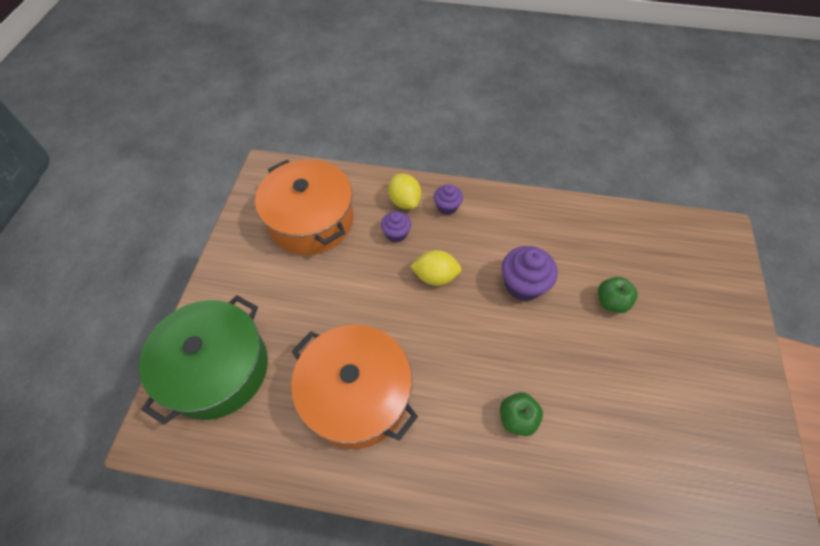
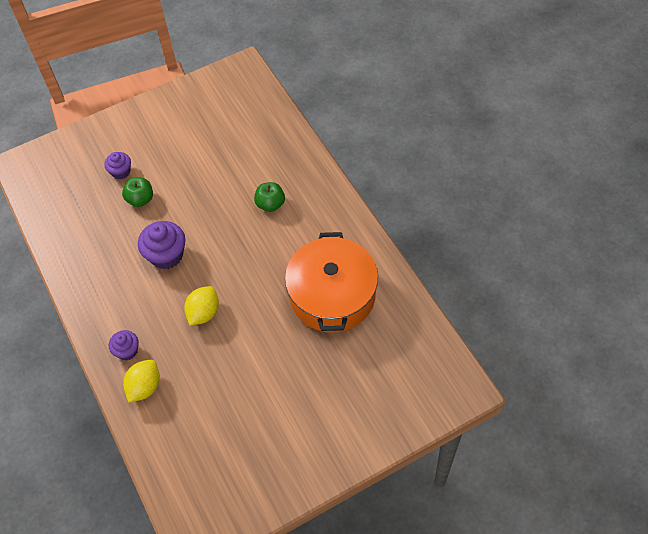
camera: 125 degrees left, 0 degrees up
(217, 369) = (393, 393): green pot -> none
(311, 220) = (222, 444): orange pot -> none
(396, 234) = (184, 368): purple cupcake -> purple cupcake (121, 172)
(435, 276) = (204, 313): yellow lemon -> yellow lemon turned 60 degrees clockwise

